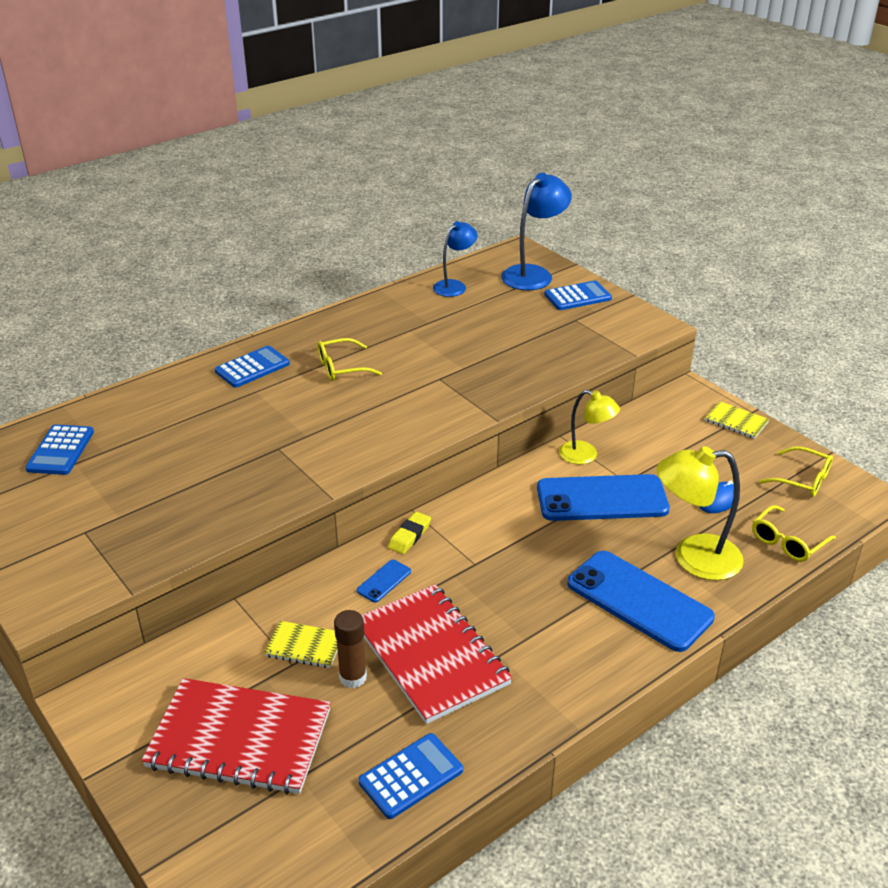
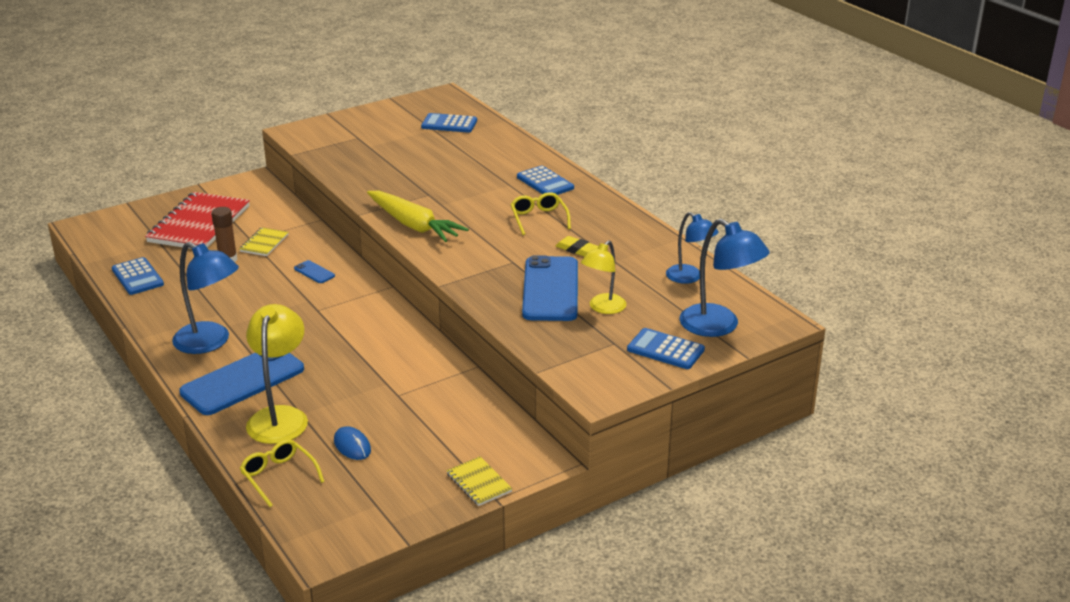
camera: 95 degrees right, 5 degrees down
(361, 451) = (414, 225): none -> yellow carrot
(409, 536) = (360, 284): yellow eraser -> yellow eraser (577, 249)
(431, 655) = (232, 287): red notebook -> none
(568, 648) = (210, 342): none -> blue lamp
(577, 296) = (665, 350): blue calculator -> blue calculator turned 135 degrees clockwise
(586, 455) = (442, 377): yellow lamp -> yellow lamp (603, 308)
(602, 499) = (376, 378): blue phone -> blue phone (550, 289)
(736, 421) = (479, 483): yellow notebook -> yellow notebook turned 75 degrees counterclockwise
(803, 480) = (366, 509): yellow glasses -> none

